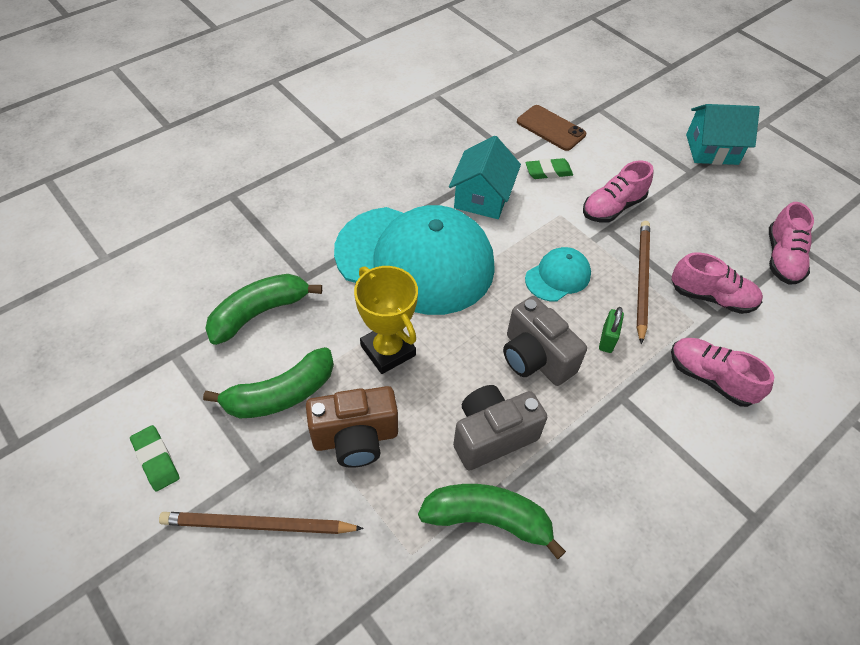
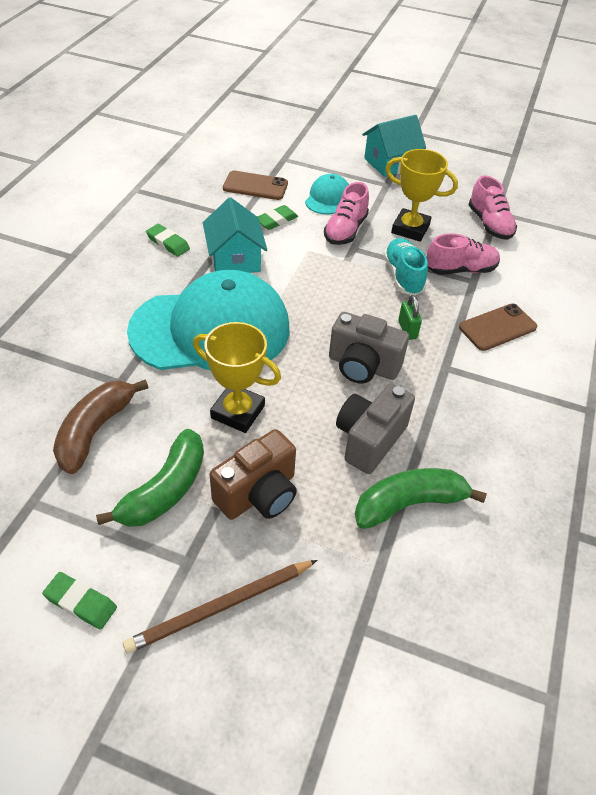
camera: 30 degrees left, 5 degrees down
(259, 313) = (95, 430): green banana -> brown banana
(431, 158) = (168, 243): none -> green eraser
(558, 276) = (338, 298): turquoise cap -> turquoise cap (328, 198)
(642, 279) = (403, 276): brown pencil -> turquoise shoe
(685, 231) = (410, 229): none -> yellow trophy
(710, 378) = (497, 327): pink shoe -> brown phone

